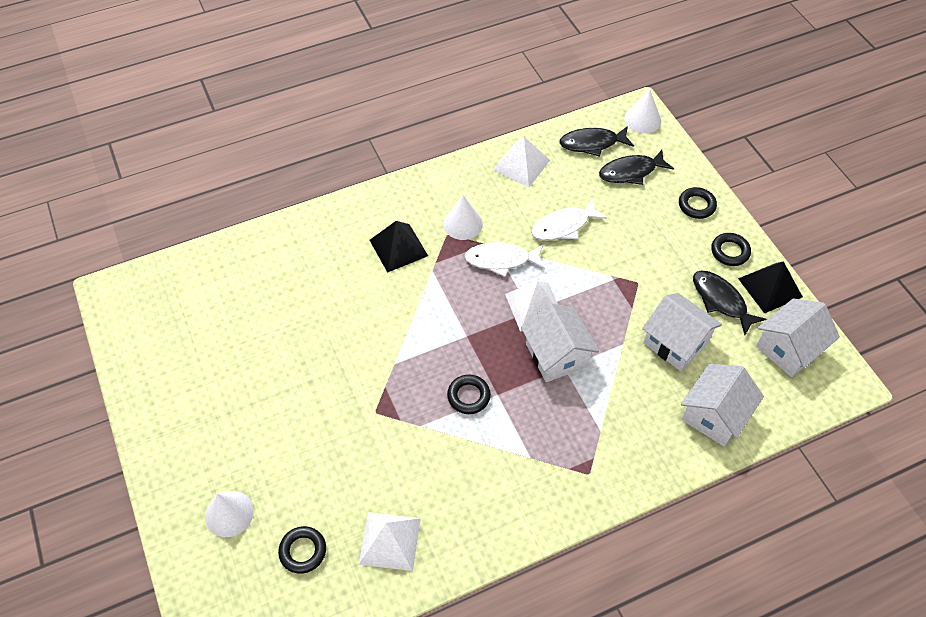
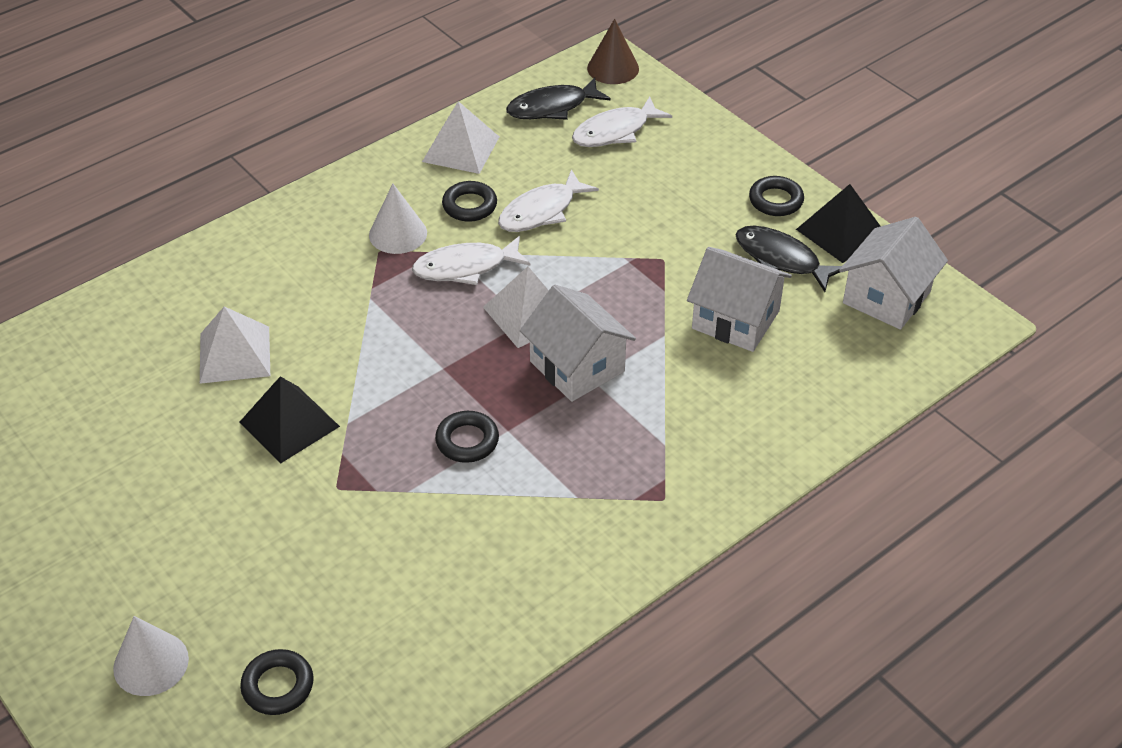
camera: 15 degrees left, 10 degrees down
(390, 540) = (404, 643): white pyramid -> white pyramid (235, 354)
(398, 248) = (313, 279): black pyramid -> black pyramid (289, 424)
(631, 172) = (615, 131): black fish -> white fish
(642, 119) = (613, 68): white cone -> brown cone
(696, 205) = (715, 155): black ring -> black ring (469, 205)
(714, 415) = (813, 394): white house -> none

